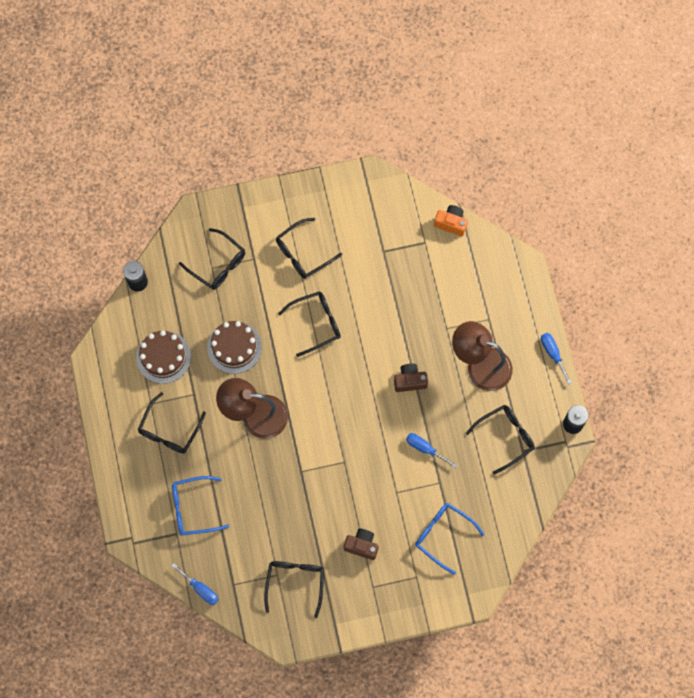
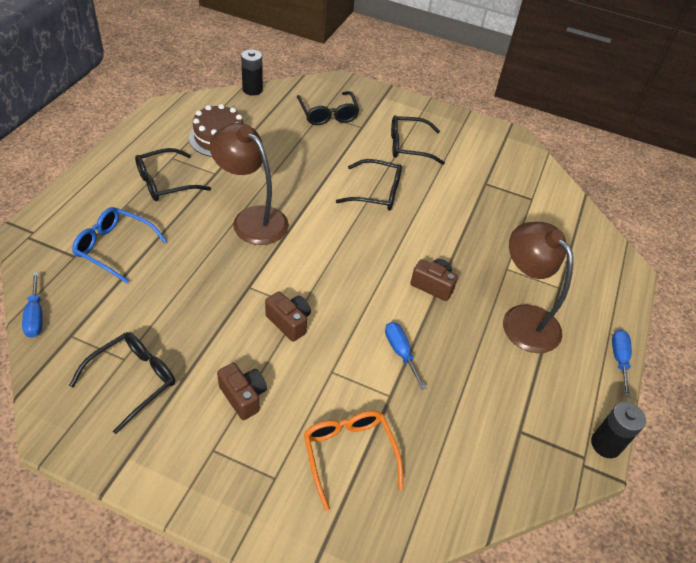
camera: 30 degrees right, 25 degrees down
(234, 347) = (286, 166): brown cake -> none
(346, 478) = (289, 322): none -> brown camera
(443, 535) = (349, 454): blue glasses -> orange glasses
(451, 223) = (569, 200): orange camera -> none
(505, 437) = (506, 402): black glasses -> none

